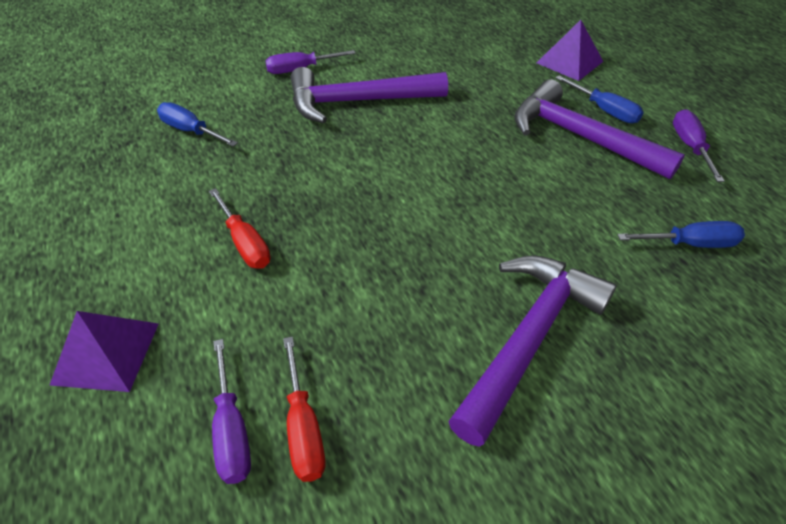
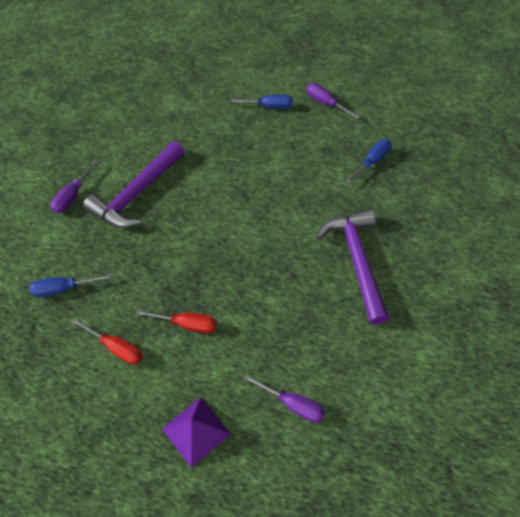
camera: 45 degrees left, 10 degrees up
(303, 427) = (318, 376): red screwdriver -> red screwdriver (116, 347)
(569, 62) = (220, 82): purple pyramid -> none
(580, 137) = (274, 133): purple hammer -> none

